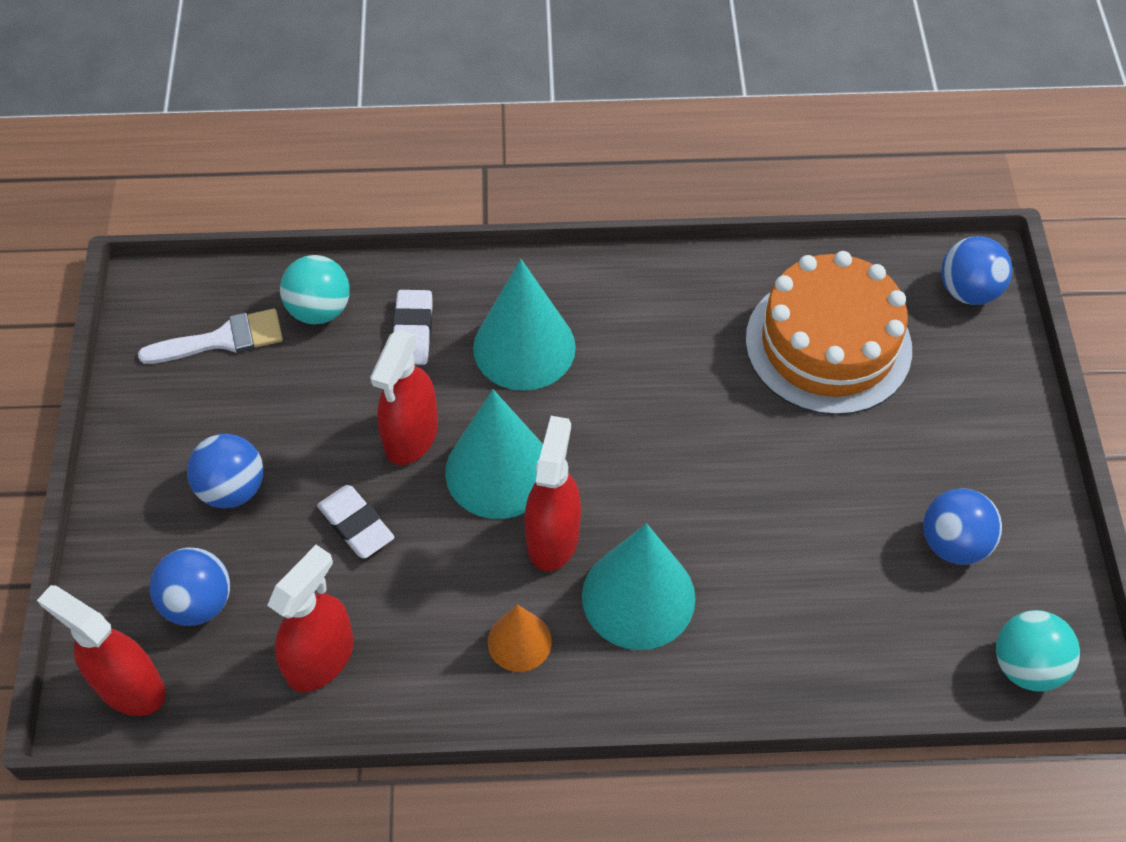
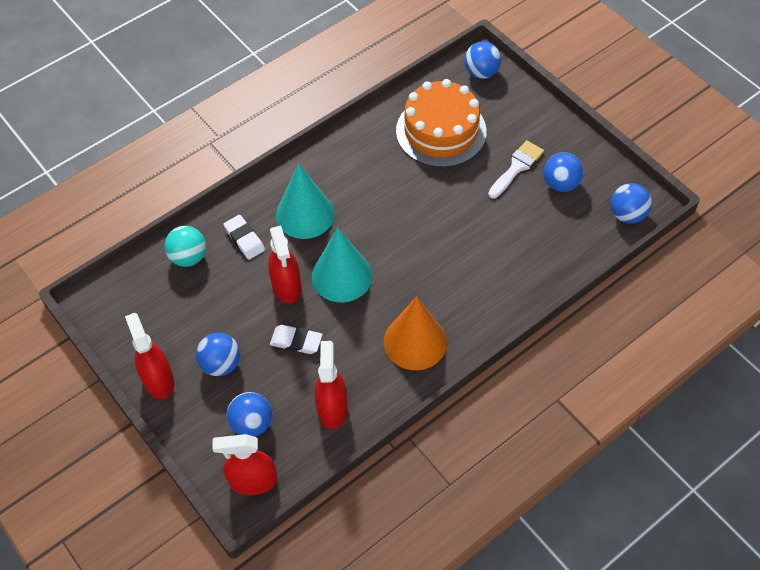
camera: 35 degrees left, 0 degrees up
(223, 339) = (151, 300): white brush -> white brush (517, 167)
(519, 641) = (415, 342): orange cone -> orange cone, size x1.80
(553, 537) = (391, 289): red spray bottle -> red spray bottle (158, 380)
(638, 597) = (450, 289): turquoise cone -> none
(1026, 665) = (627, 215): turquoise ball -> blue ball

